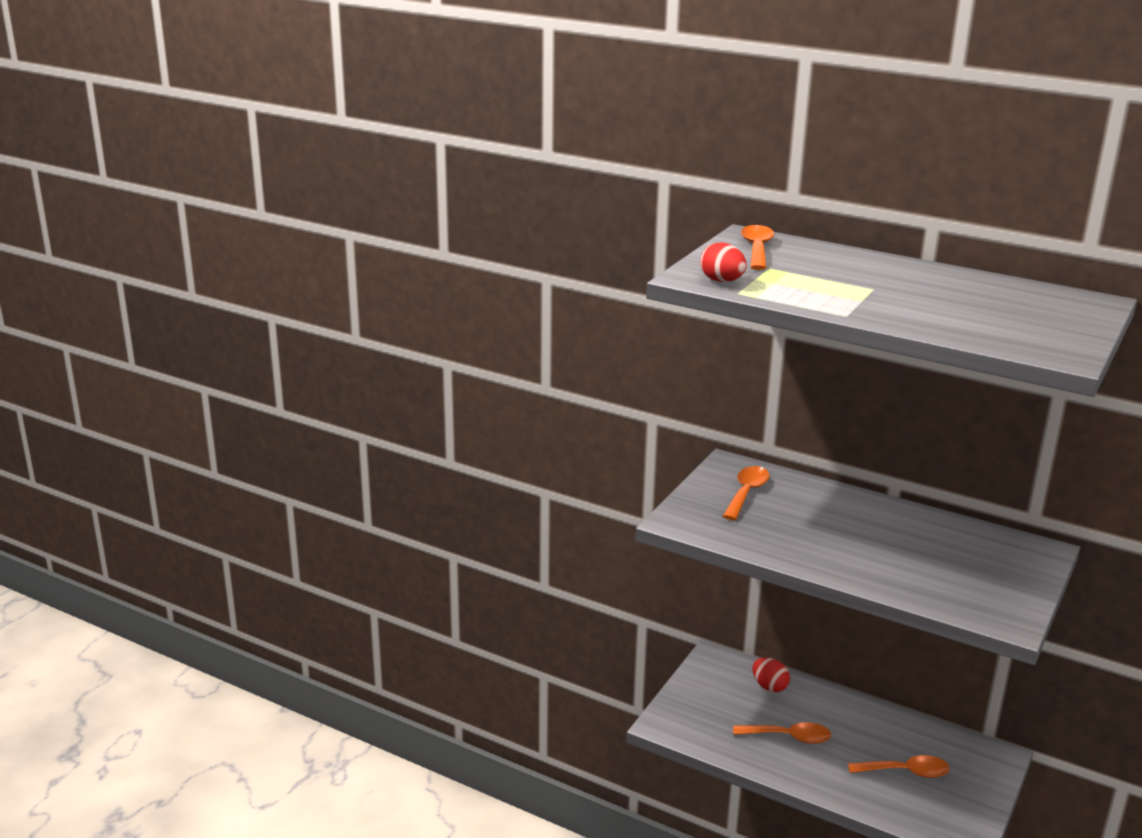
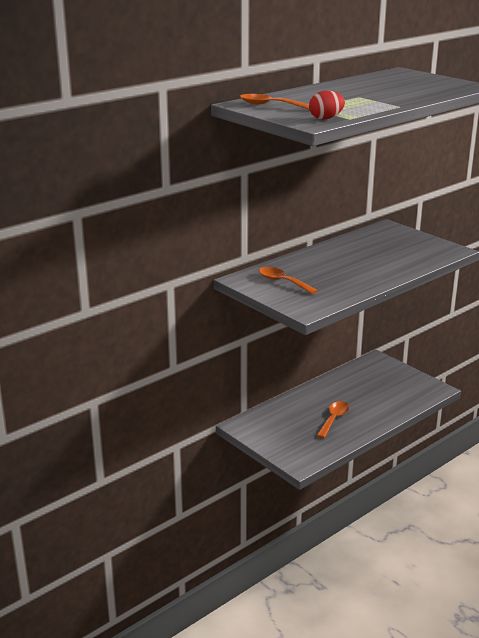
camera: 70 degrees left, 0 degrees up
(769, 686) = (282, 412): red egg -> none
(905, 772) = (379, 390): orange spoon -> none

